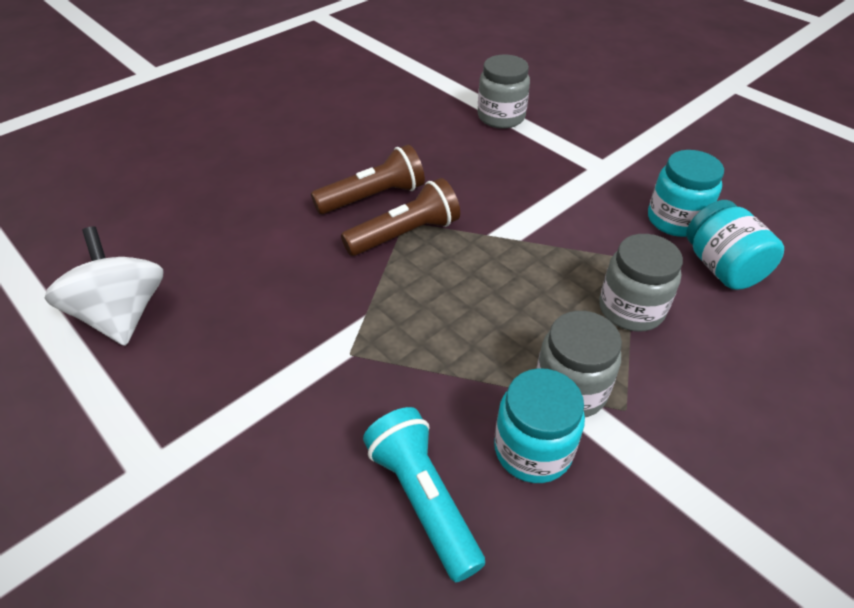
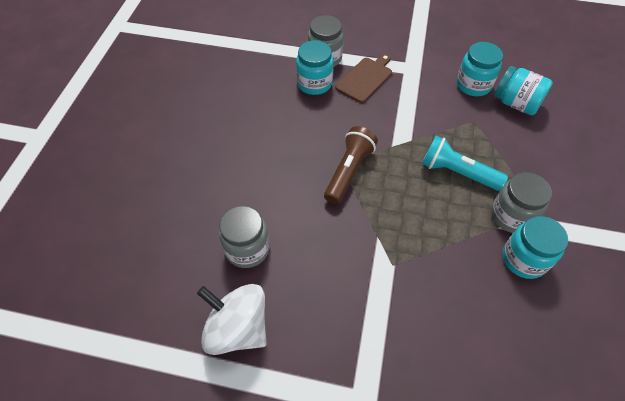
camera: 35 degrees left, 10 degrees up
(373, 197) = (306, 156): brown flashlight -> none
(423, 499) = (502, 318): turquoise flashlight -> turquoise flashlight (457, 172)
(461, 135) = (314, 83): none -> turquoise jar
(529, 155) = (365, 78): none -> brown cutting board
(631, 309) = (498, 152): grey jar -> grey jar (247, 249)

